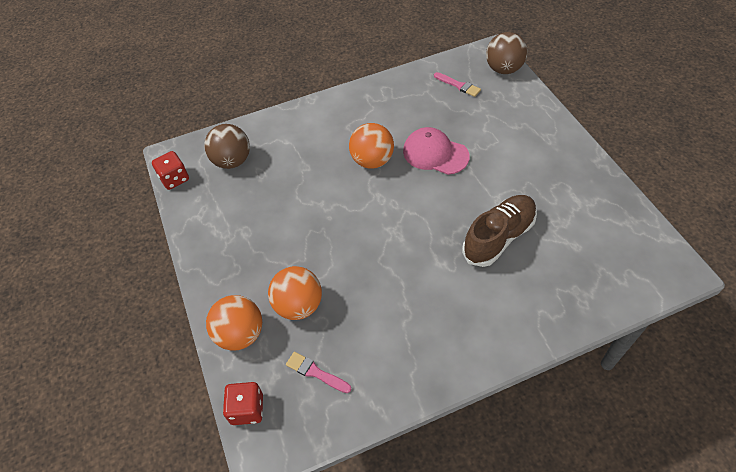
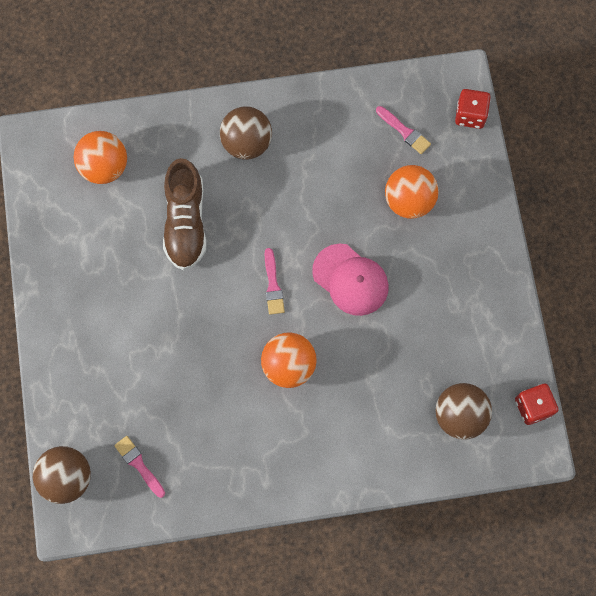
camera: 170 degrees left, 20 degrees up
(240, 334) = (470, 185): orange ball -> orange ball (104, 167)
(403, 209) = (273, 285): none -> pink brush
(435, 154) = (211, 354): pink cap -> pink cap (350, 280)
(473, 319) = (247, 143): none -> brown ball
(498, 237) = (186, 222): brown shoe -> brown shoe turned 60 degrees counterclockwise

